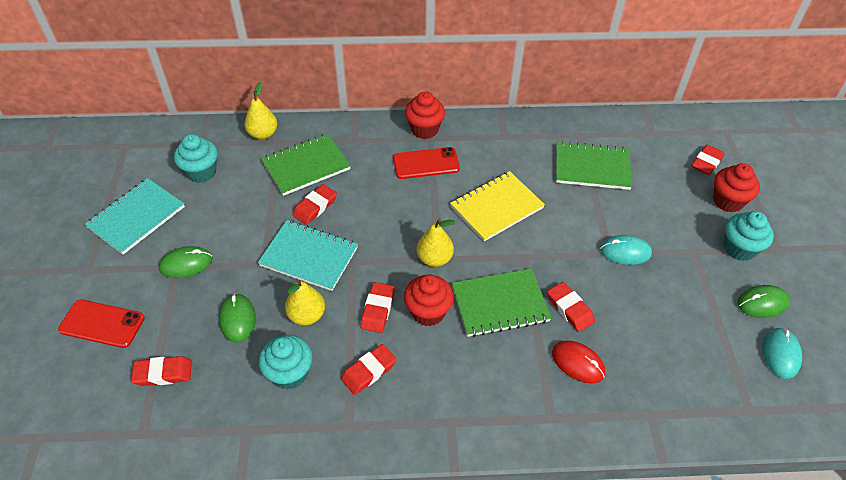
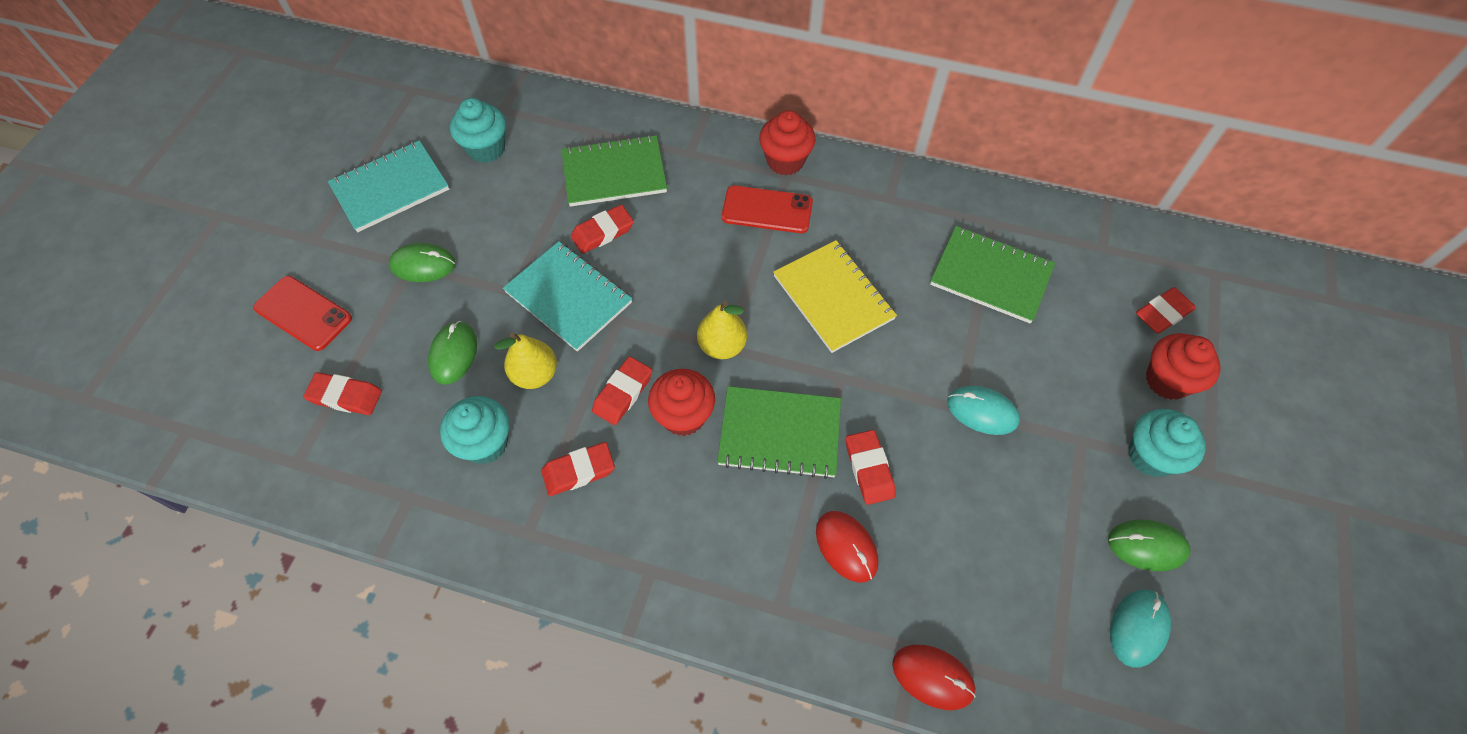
camera: 20 degrees right, 10 degrees up
(263, 134) = (579, 115): yellow pear -> none
(496, 207) = (833, 297): yellow notebook -> yellow notebook turned 75 degrees clockwise
(671, 427) = (933, 677): none -> red mouse

